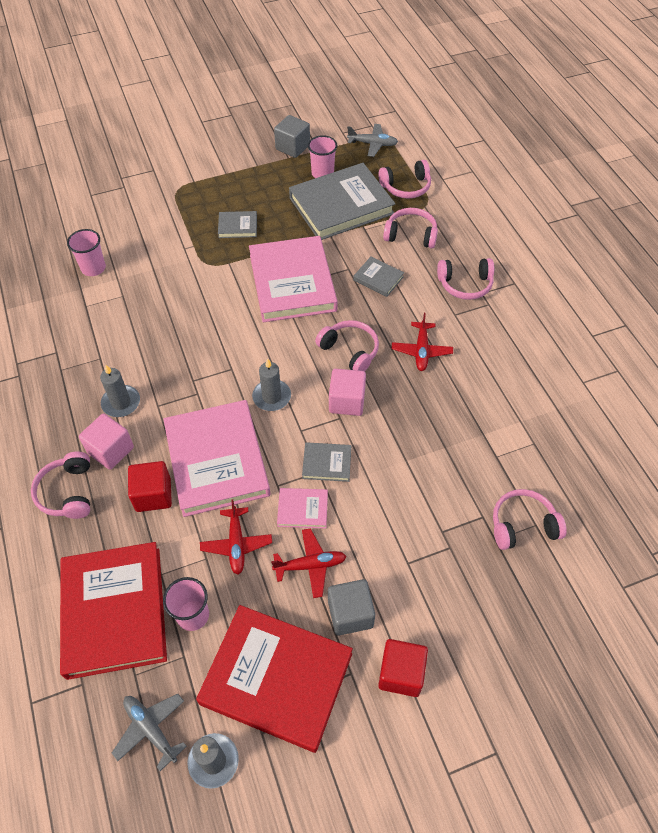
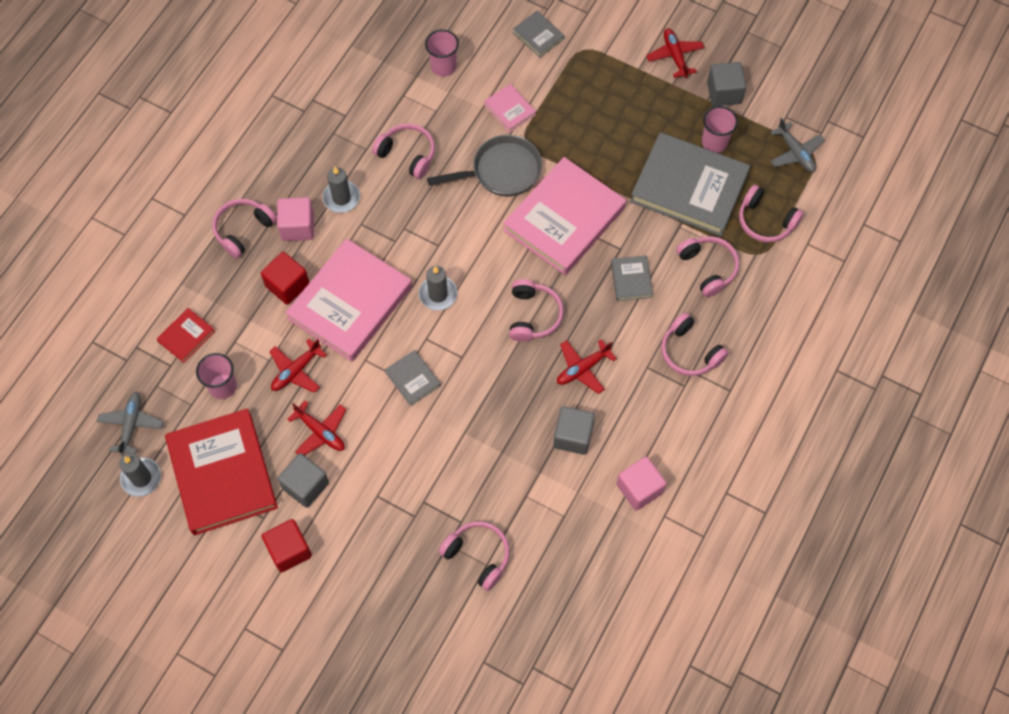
camera: 50 degrees right, 10 degrees up
(115, 611) = (186, 336): red book -> red book, size x0.44
(136, 336) = (407, 154): none -> pink headphones
(215, 291) = (502, 171): none -> grey pan
(238, 151) = (675, 56): none -> red plane
(238, 226) = (586, 129): grey book -> grey book (538, 36)
(302, 509) = (360, 392): pink book -> pink book (509, 109)
(347, 401) = (481, 350): pink cube -> pink cube (639, 488)
(471, 393) = (573, 436): none -> grey cube

